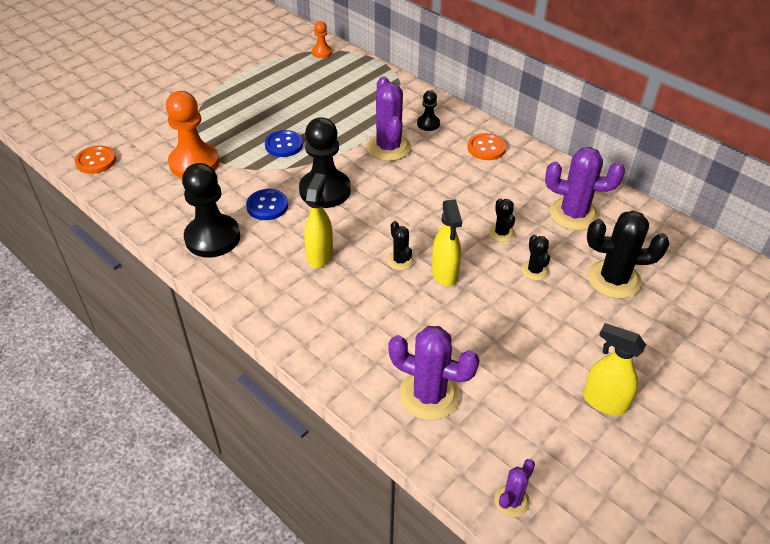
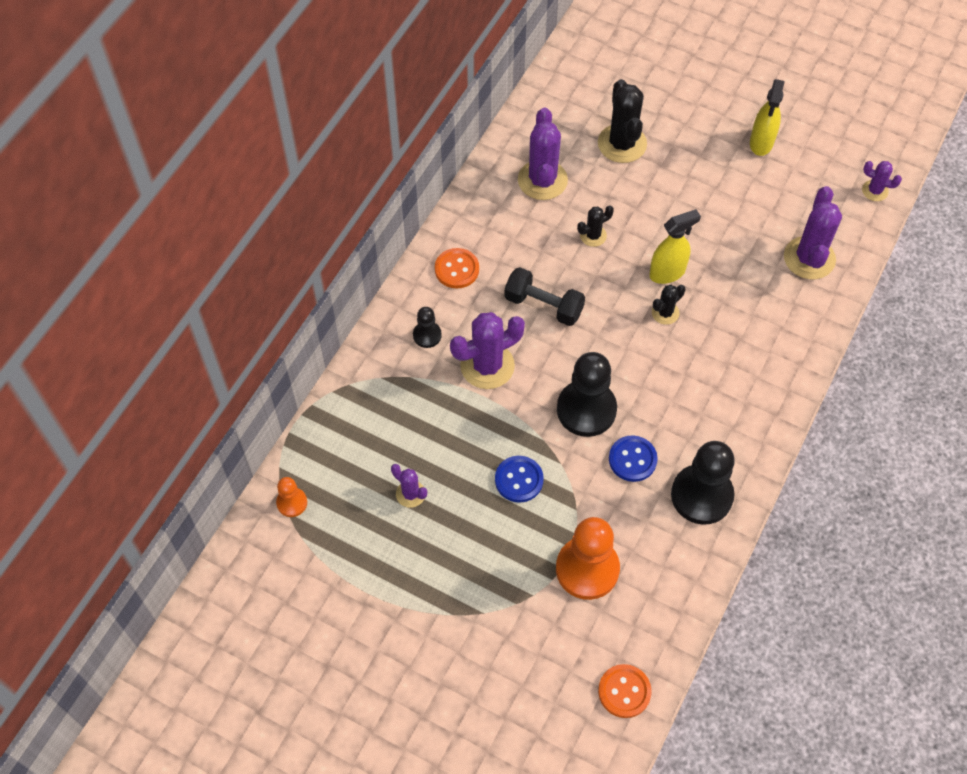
camera: 105 degrees left, 15 degrees up
(301, 97) = (410, 494): none -> purple cactus
(320, 255) = (686, 384): yellow spray bottle -> none
(435, 188) = (543, 305): none -> black dumbbell
(534, 270) = (634, 203): black cactus -> none

